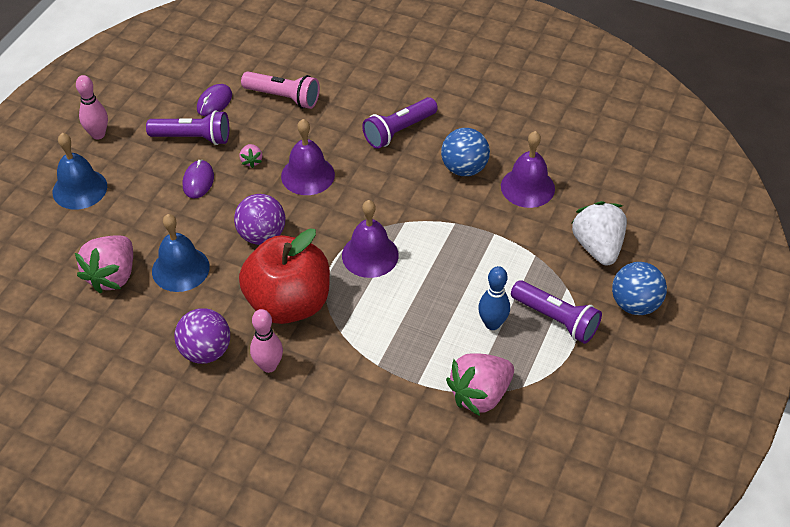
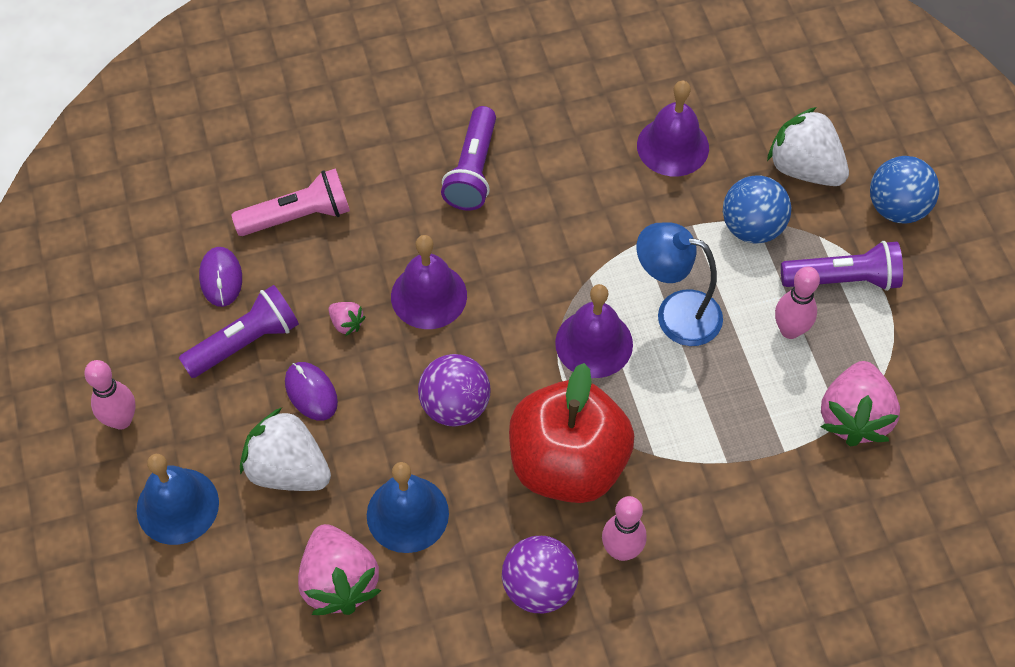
camera: 40 degrees left, 10 degrees up
(147, 208) = (288, 469): none -> white strawberry
(433, 271) = (675, 314): none -> blue lamp
(464, 168) = (587, 169): blue ball -> blue ball (752, 227)
(492, 324) = (790, 330): blue bowling pin -> pink bowling pin

